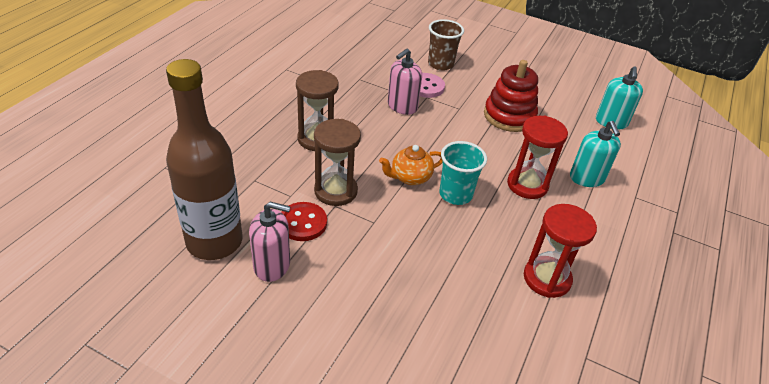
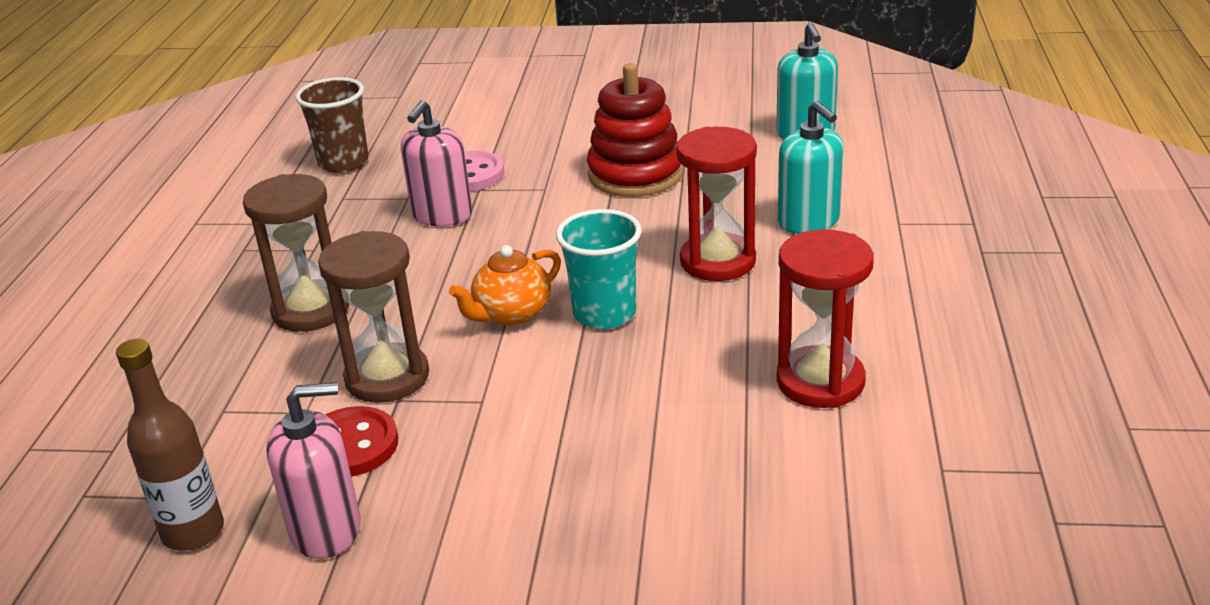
camera: 15 degrees left, 10 degrees down
(214, 242) = (193, 532): brown bottle -> brown bottle, size x0.55
(440, 64) = (478, 135): brown cup -> brown cup (343, 162)

